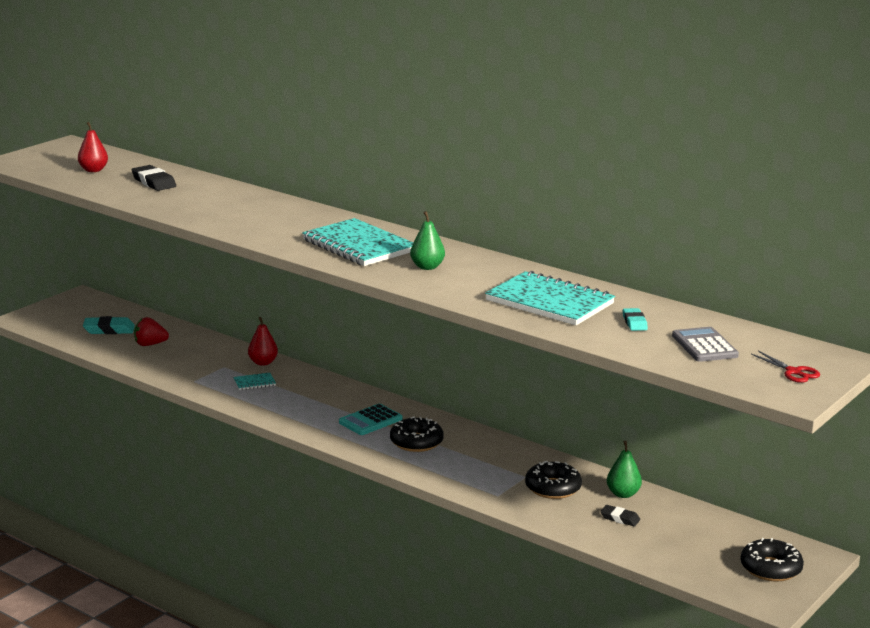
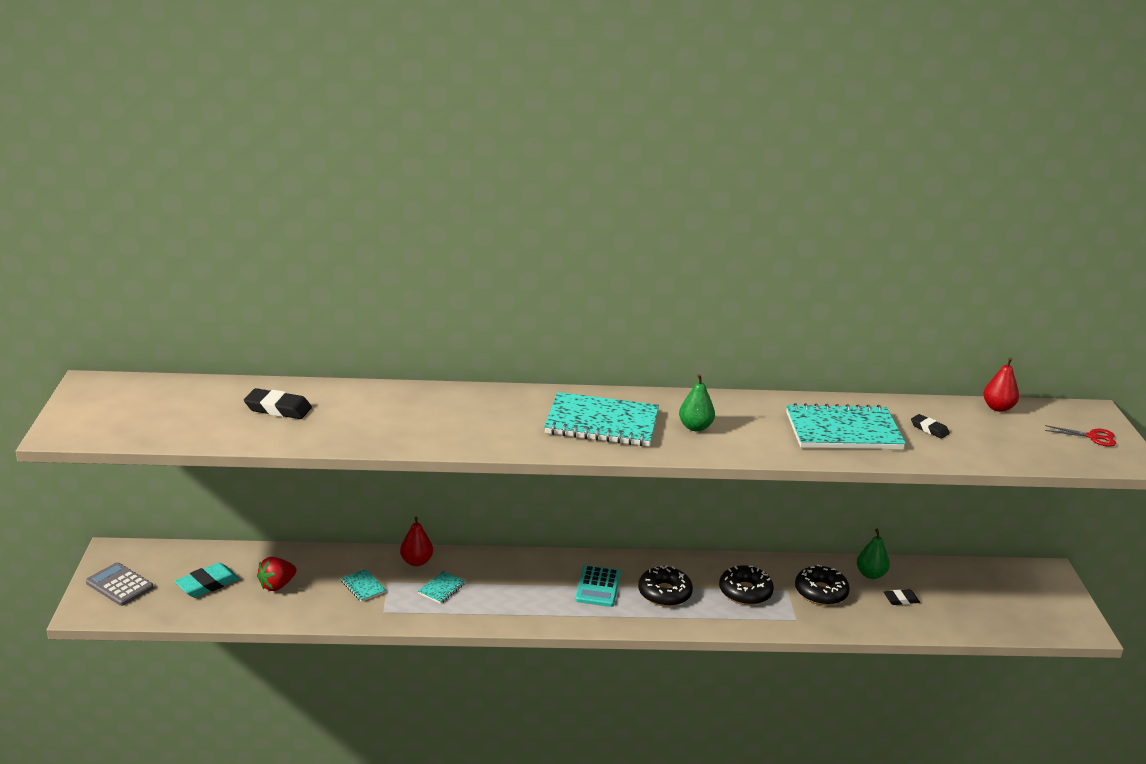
camera: 40 degrees left, 5 degrees up
(93, 170) = (184, 413): red pear -> red pear (998, 408)
(203, 364) = (363, 587): none -> turquoise notebook
(634, 322) = (929, 429): turquoise eraser -> black eraser
(704, 346) = (1006, 434): grey calculator -> grey calculator (119, 585)
(770, 568) = (1043, 598): black donut -> black donut (745, 592)

